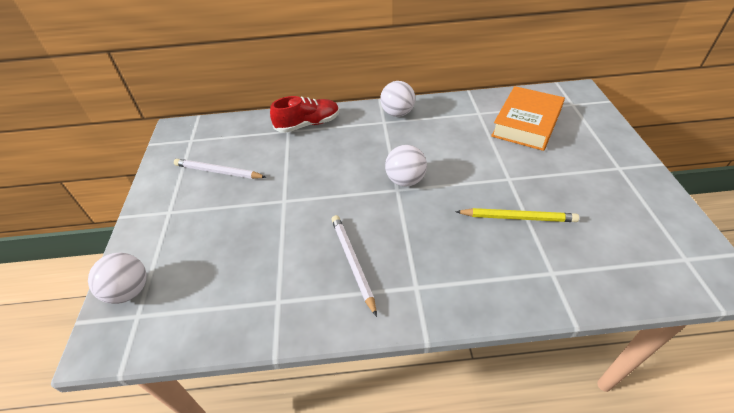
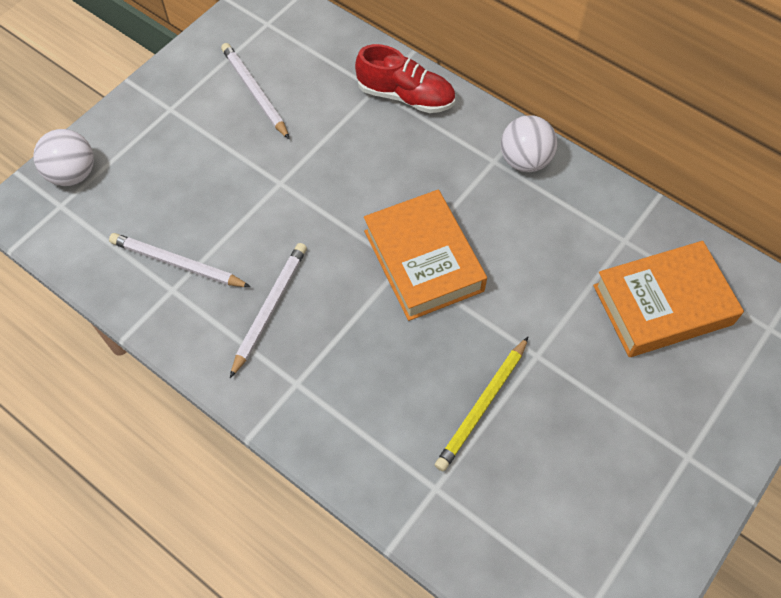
camera: 40 degrees right, 15 degrees up
(265, 284) = (177, 263): none -> white pencil
(405, 180) = (423, 261): white ball -> orange book
(517, 217) = (482, 405): yellow pencil -> yellow pencil turned 75 degrees clockwise

